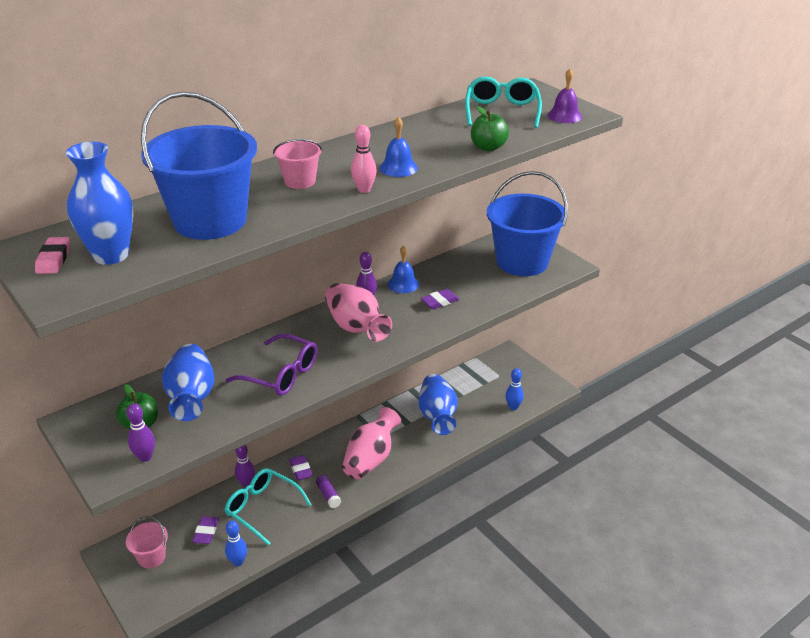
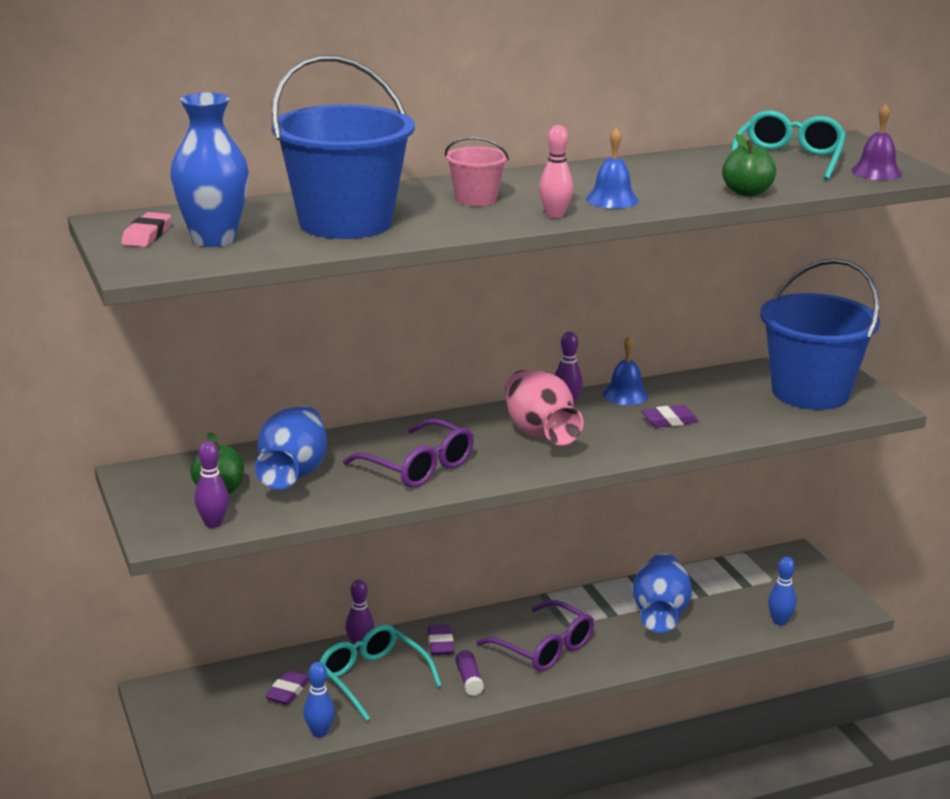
camera: 15 degrees right, 10 degrees down
(151, 557) = (207, 706): pink bucket -> none
(371, 459) = (544, 648): pink vase -> purple glasses

